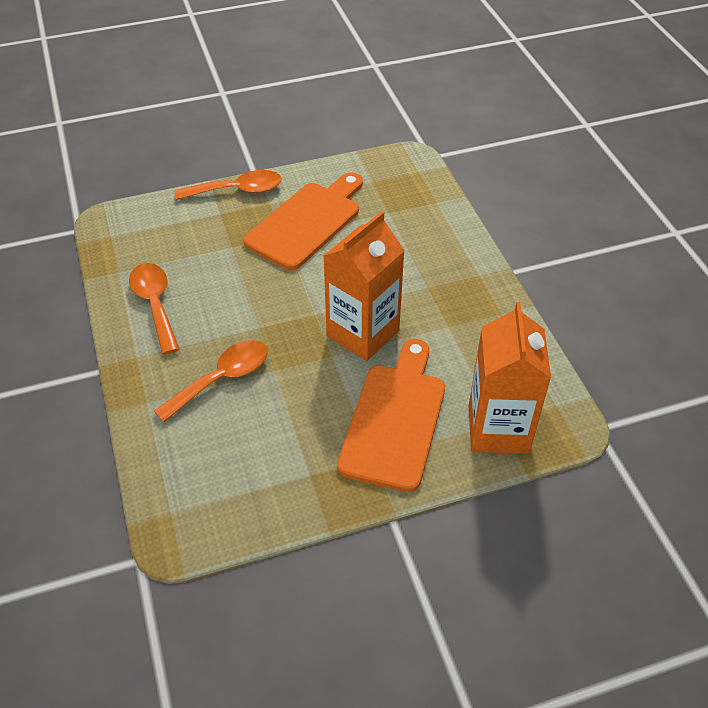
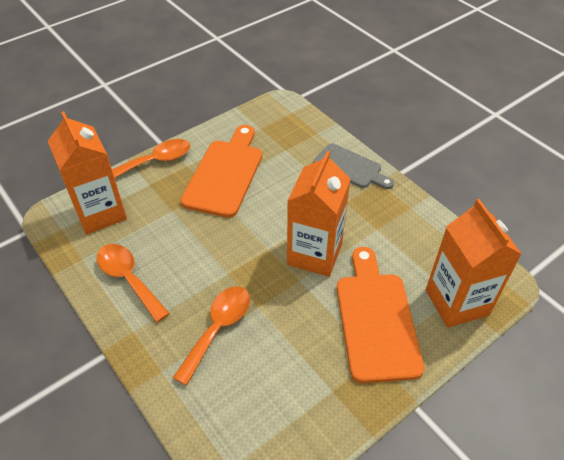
camera: 20 degrees left, 0 degrees up
(156, 230) = (100, 213): none -> orange carton
(454, 250) = (350, 167): none -> grey cutting board

